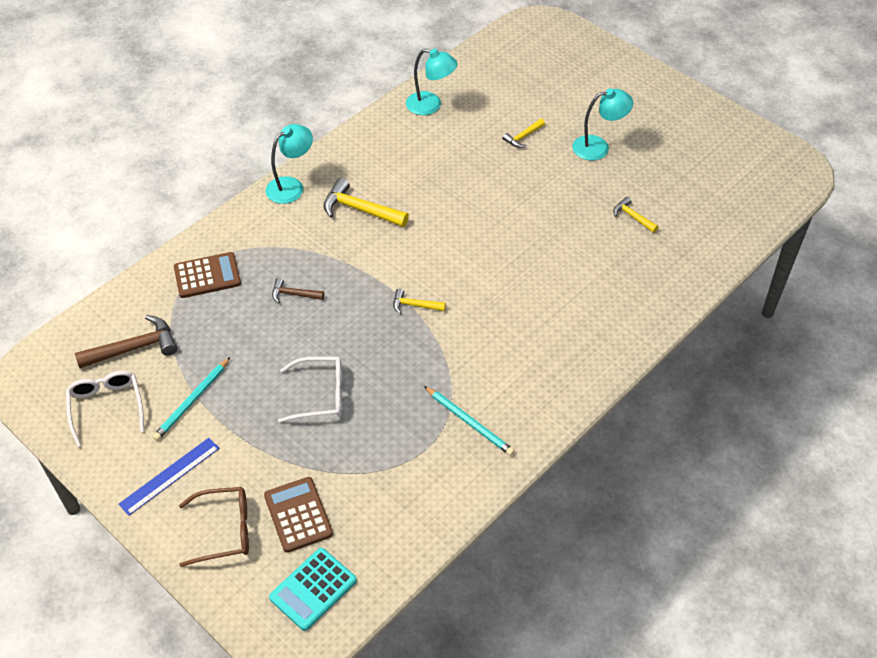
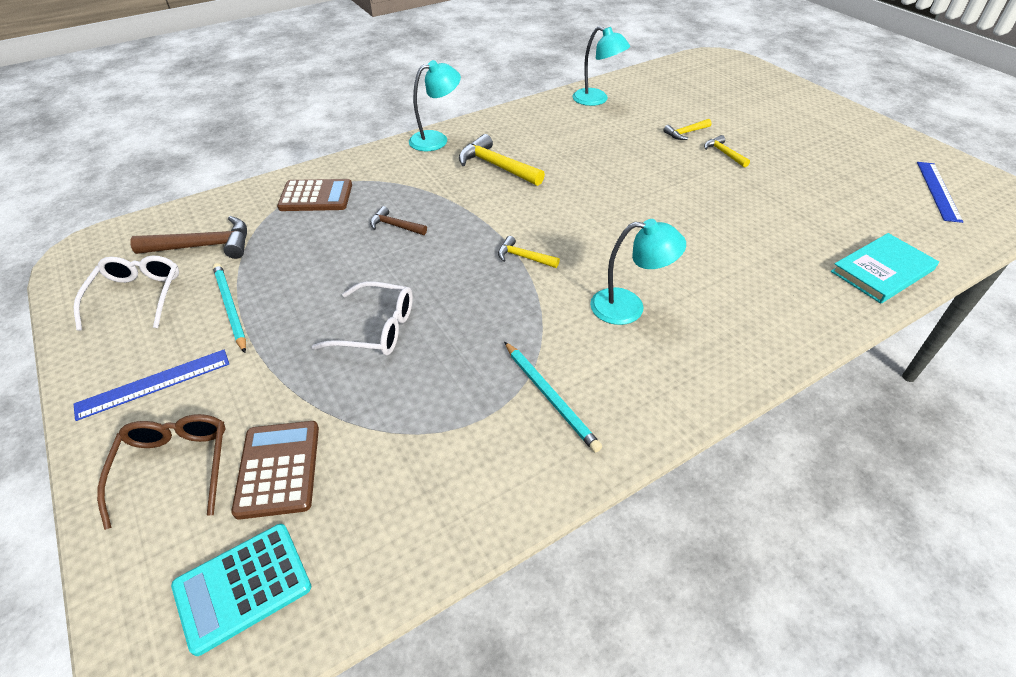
camera: 15 degrees right, 5 degrees down
(192, 401) = (230, 307): turquoise pencil -> turquoise pencil turned 105 degrees clockwise
(224, 530) = (174, 467): brown glasses -> brown glasses turned 105 degrees counterclockwise
(598, 147) = (767, 150): turquoise lamp -> turquoise lamp (629, 307)
(632, 217) = (801, 214): yellow hammer -> yellow hammer (723, 153)
(696, 263) = (882, 271): none -> turquoise book
(741, 170) = (938, 191): none -> blue ruler

